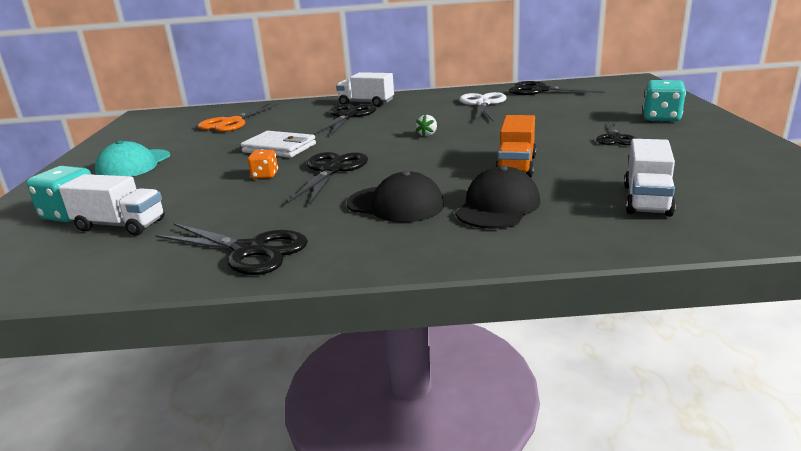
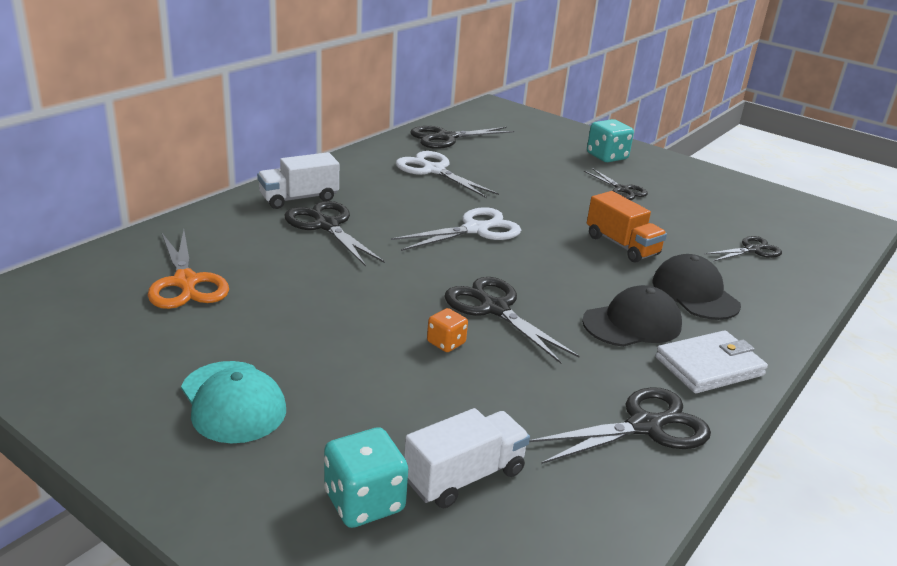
camera: 55 degrees left, 5 degrees up
(279, 148) = (365, 301): white wallet -> white wallet (709, 366)
(427, 135) = (475, 230): white strawberry -> white scissors
(647, 200) = (752, 250): white truck -> black scissors

